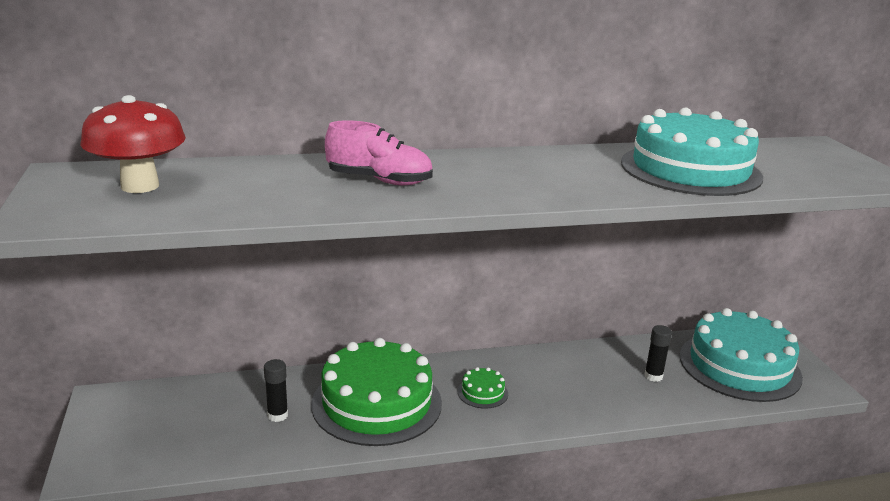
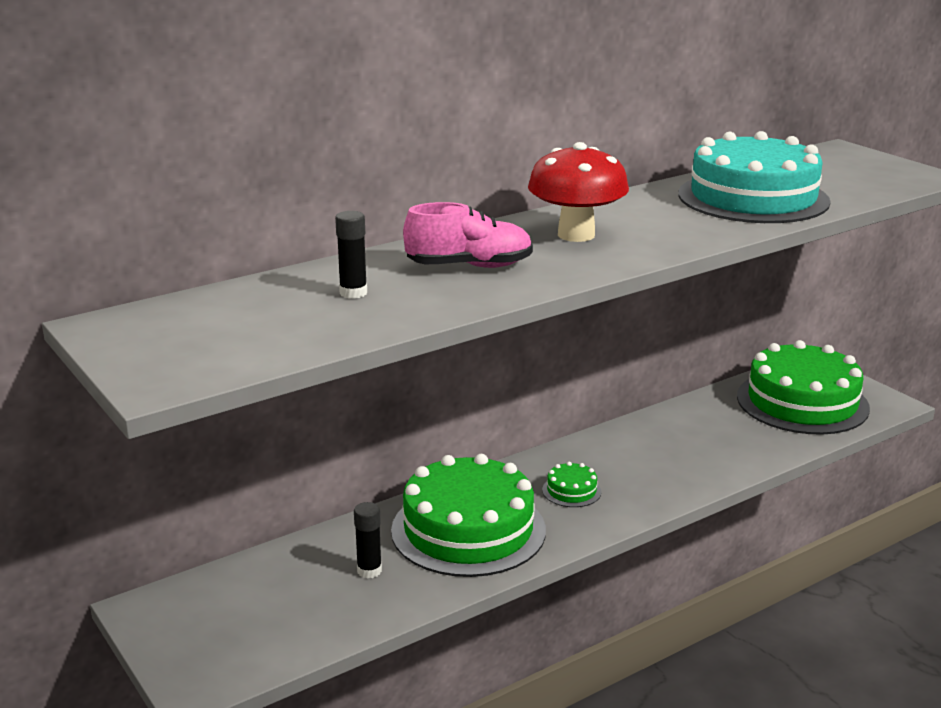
camera: 20 degrees left, 0 degrees up
(140, 186) = (218, 322): red mushroom -> red mushroom (576, 235)
(653, 376) = (728, 432): black glue stick -> black glue stick (353, 293)
(739, 366) = (802, 402): turquoise cake -> green cake

